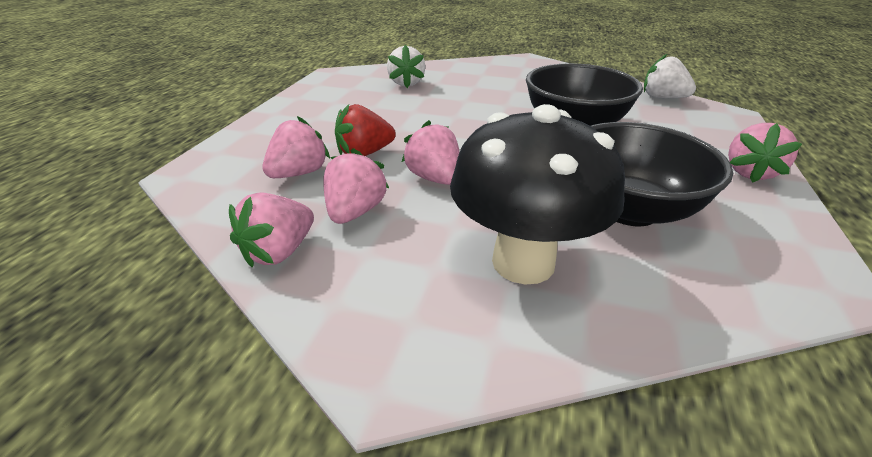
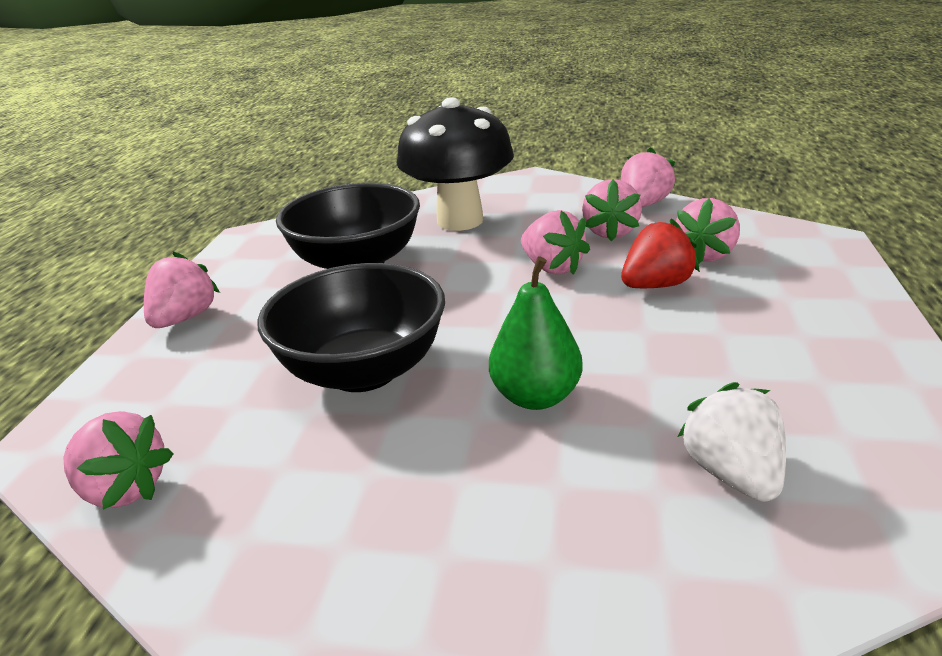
camera: 175 degrees right, 5 degrees down
(475, 108) = (536, 397): none -> green pear
(662, 98) = (124, 489): white strawberry -> pink strawberry

